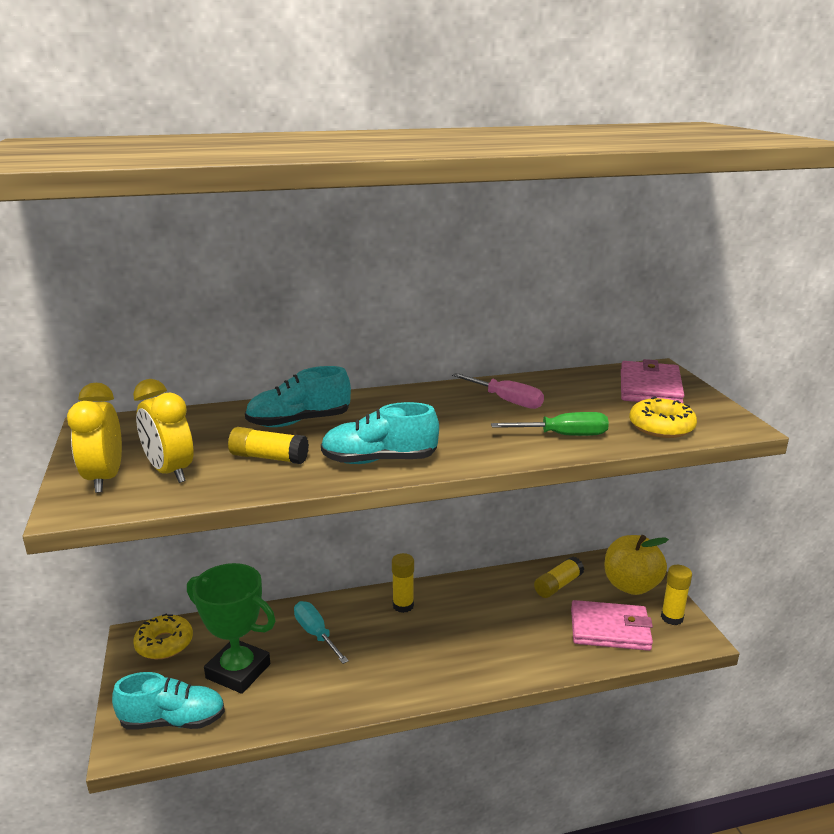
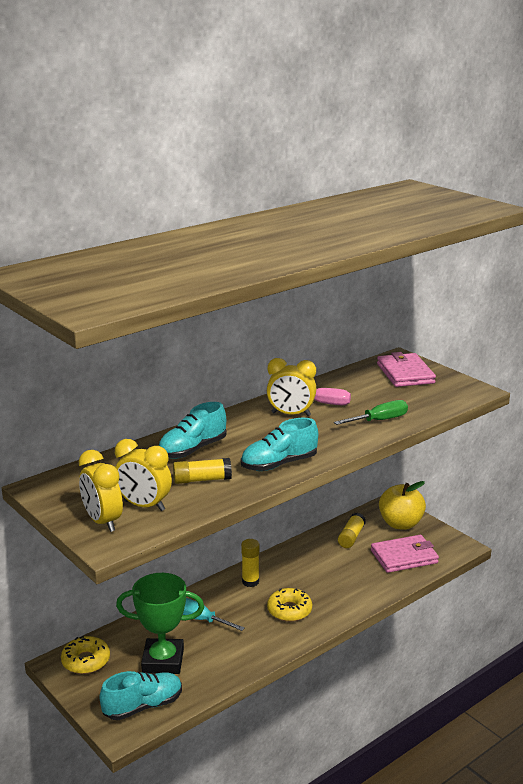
camera: 25 degrees left, 0 degrees up
(456, 406) = (291, 414): none -> yellow clock
(661, 427) = (433, 401): yellow donut -> yellow donut (289, 610)
(672, 618) = (439, 538): yellow glue stick -> none

